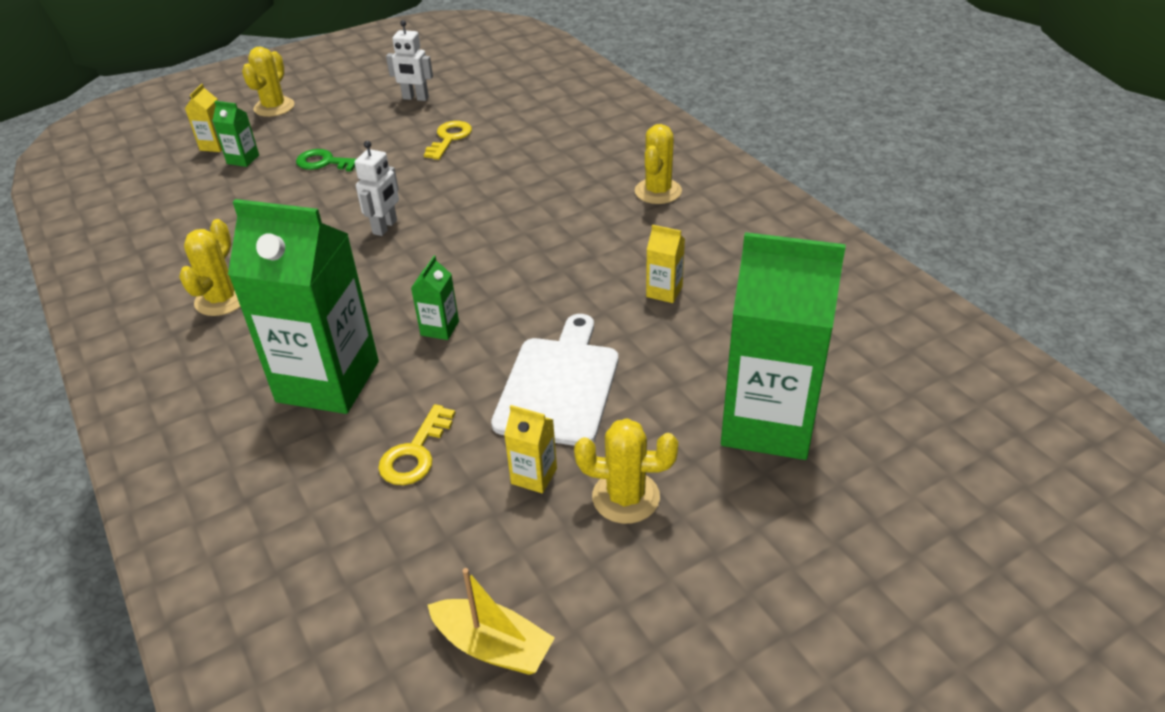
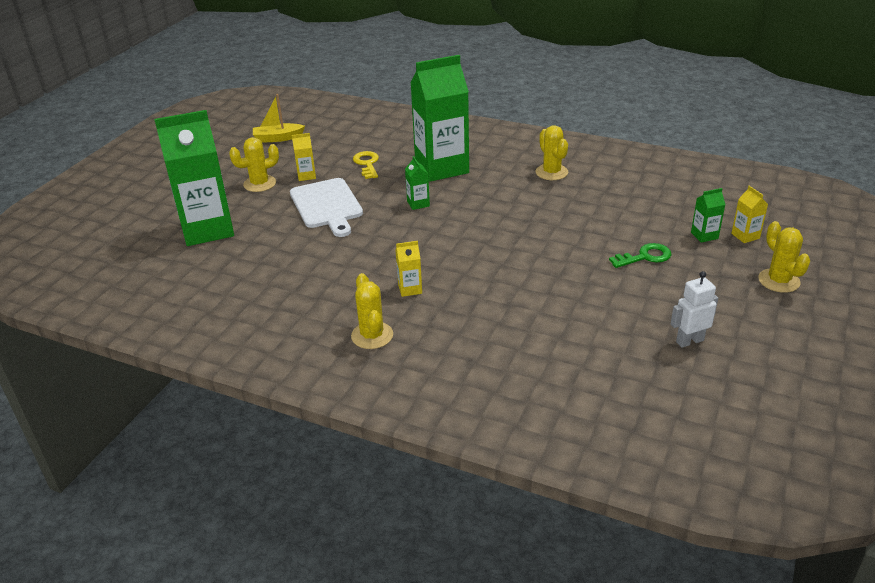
camera: 145 degrees right, 5 degrees down
(385, 227) = (529, 235): white robot -> none
(449, 138) = (593, 313): yellow key -> none
(664, 292) = (308, 267): yellow carton -> yellow carton (410, 289)

